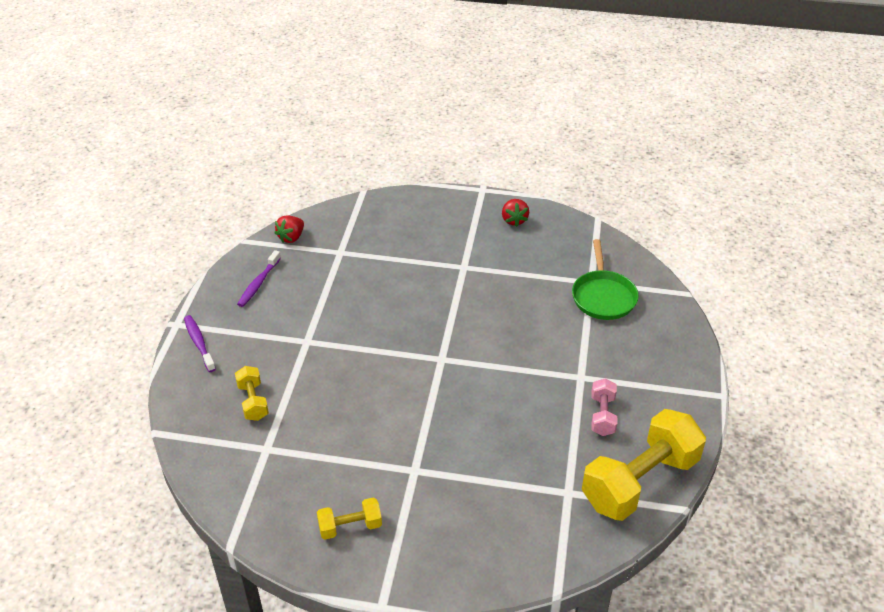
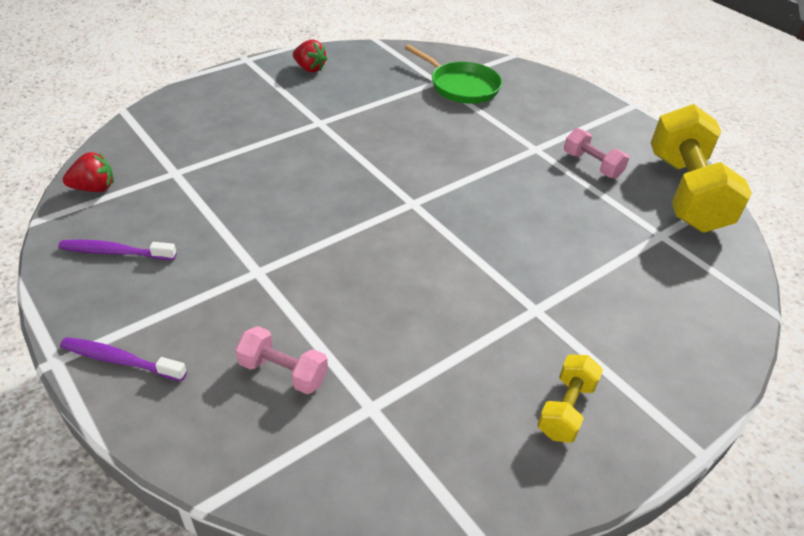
camera: 50 degrees left, 0 degrees up
(253, 401) = (283, 372): yellow dumbbell -> pink dumbbell
(258, 283) = (115, 252): purple toothbrush -> purple toothbrush turned 120 degrees clockwise
(291, 237) = (94, 188): red strawberry -> red strawberry turned 90 degrees counterclockwise

